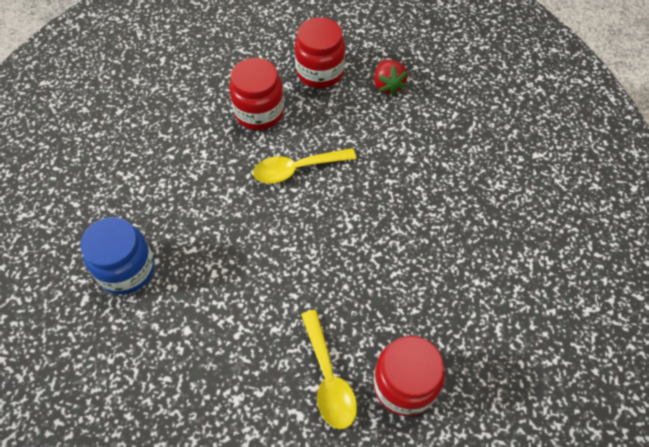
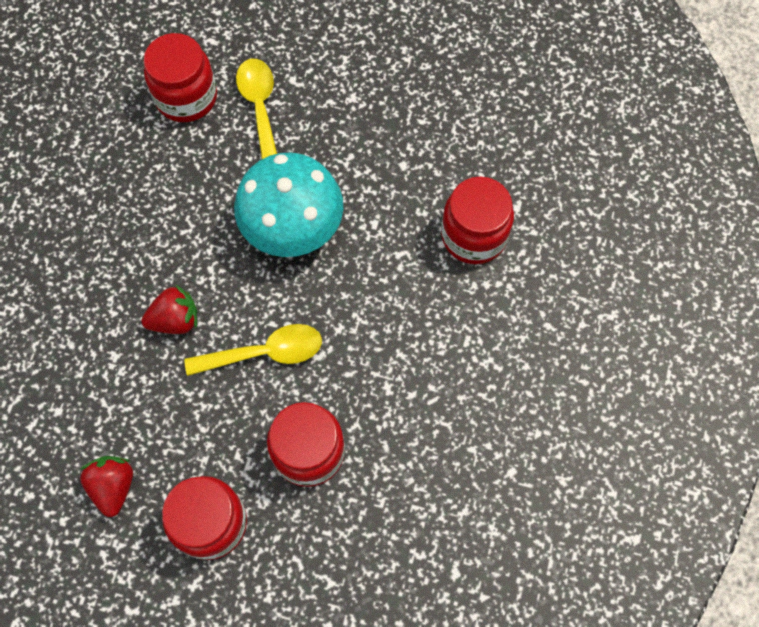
camera: 175 degrees left, 10 degrees up
(127, 269) = (474, 235): blue jar -> red jar
(285, 264) = (292, 227): none -> turquoise mushroom
(369, 186) = (175, 320): none -> red strawberry

